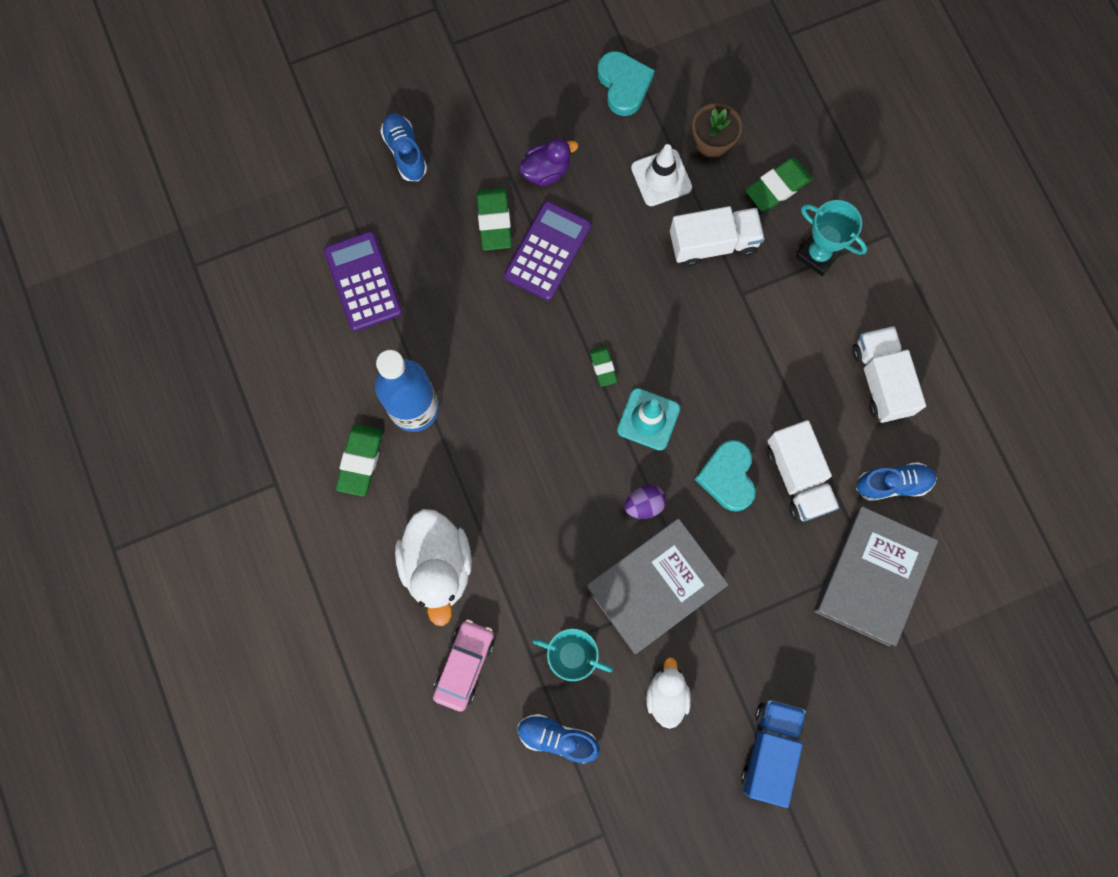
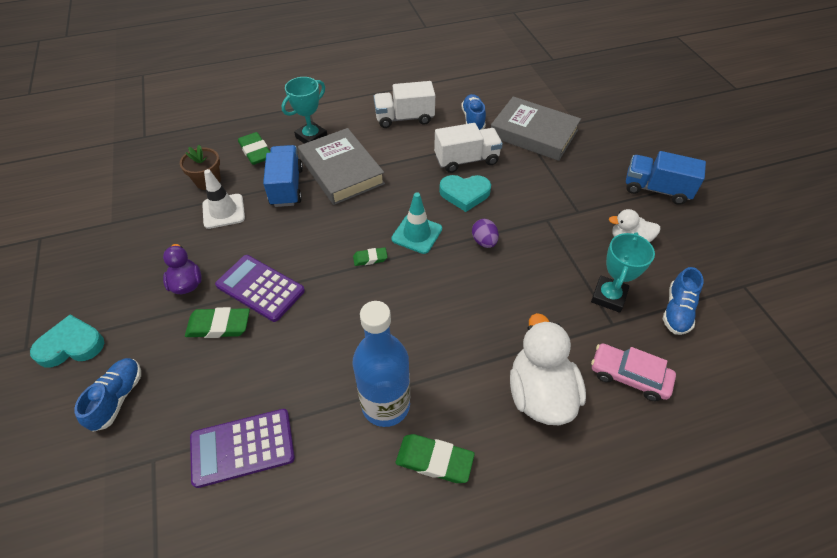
camera: 85 degrees left, 25 degrees down
(405, 152) = (118, 398): blue shoe -> blue shoe turned 120 degrees clockwise
(437, 566) = (540, 393): white duck -> white duck turned 90 degrees counterclockwise
(624, 85) = (135, 227): turquoise heart -> turquoise heart (71, 345)
(655, 586) = (547, 240): grey book -> grey book (341, 171)
(713, 243) = (287, 187): white truck -> blue truck

